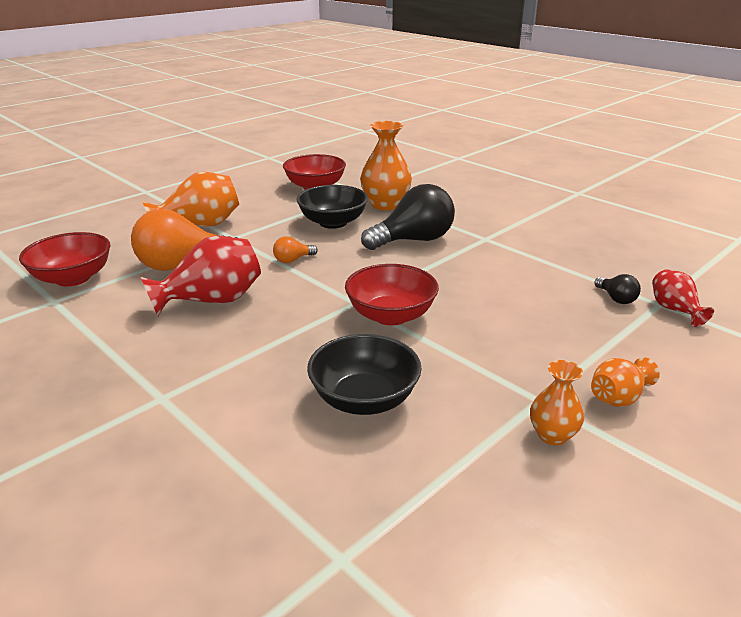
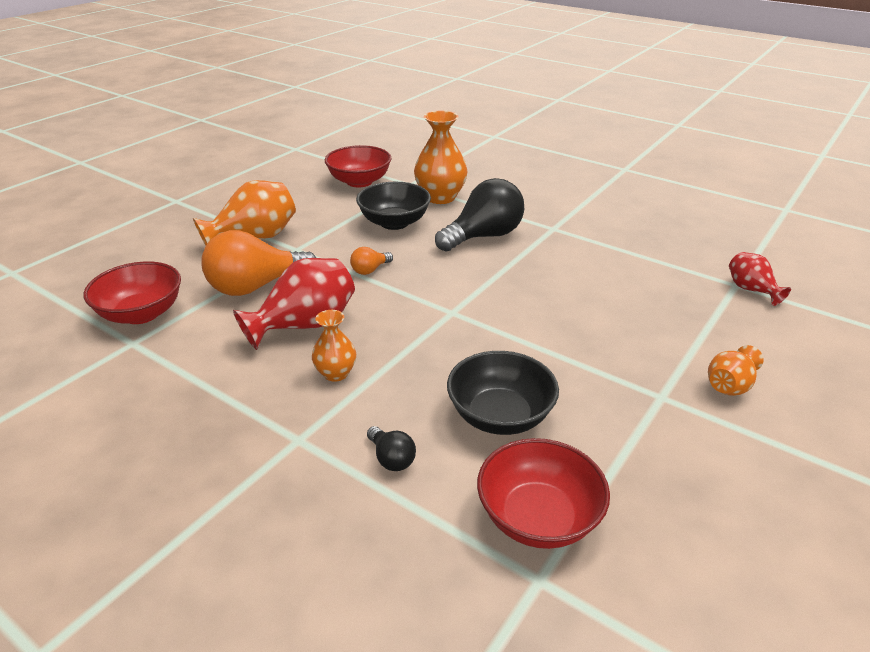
camera: 10 degrees left, 5 degrees up
(391, 315) = (492, 323): red bowl -> red bowl (538, 517)
(552, 435) = (684, 431): orange vase -> orange vase (336, 373)
(616, 298) = (696, 283): black light bulb -> black light bulb (391, 458)

